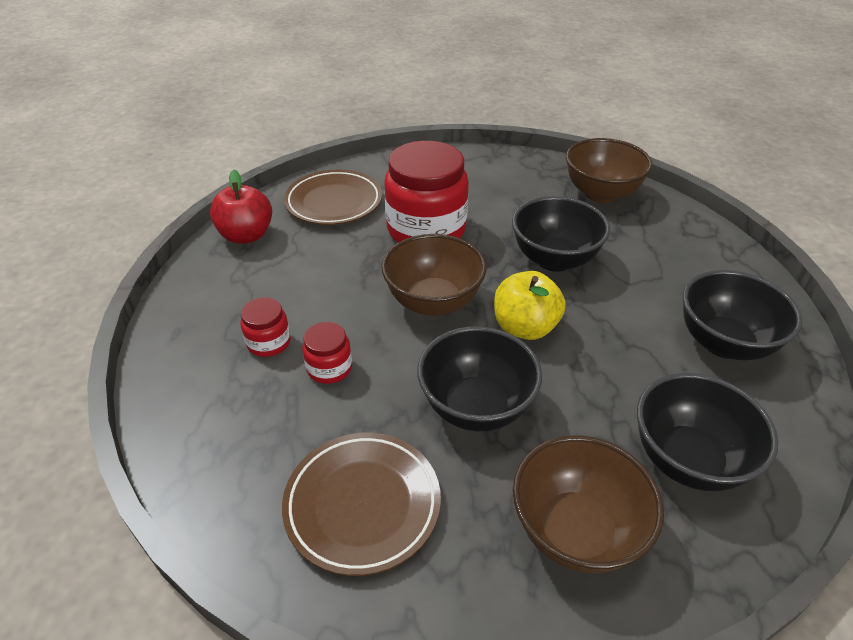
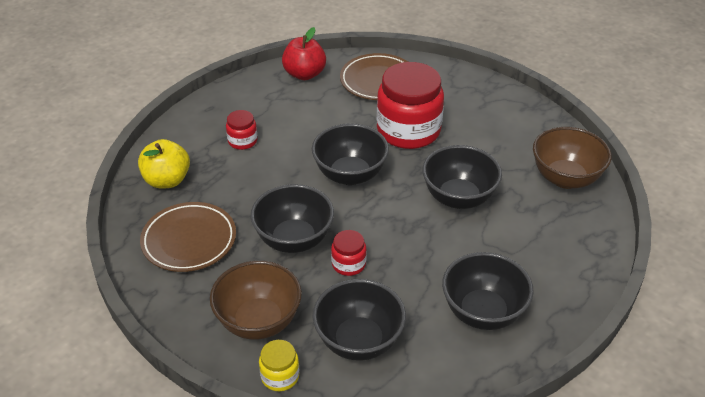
camera: 45 degrees right, 0 degrees up
(329, 368) = (253, 173): red jar -> red jar (348, 264)
(433, 302) = (350, 175): brown bowl -> black bowl
(525, 327) = (379, 221): yellow apple -> yellow apple (167, 180)
(688, 574) = (280, 376): none -> yellow jar

